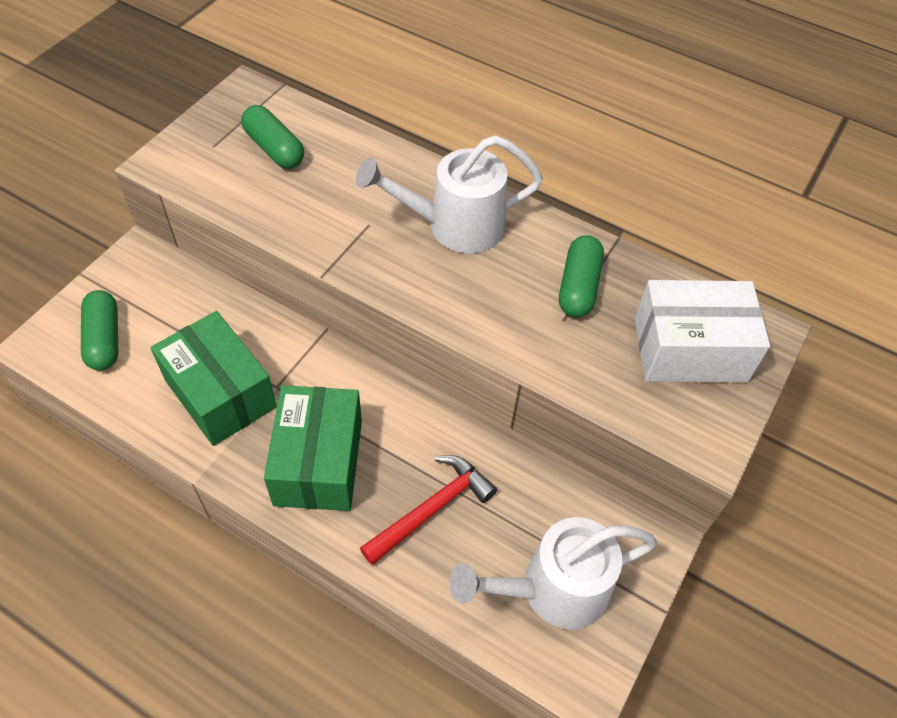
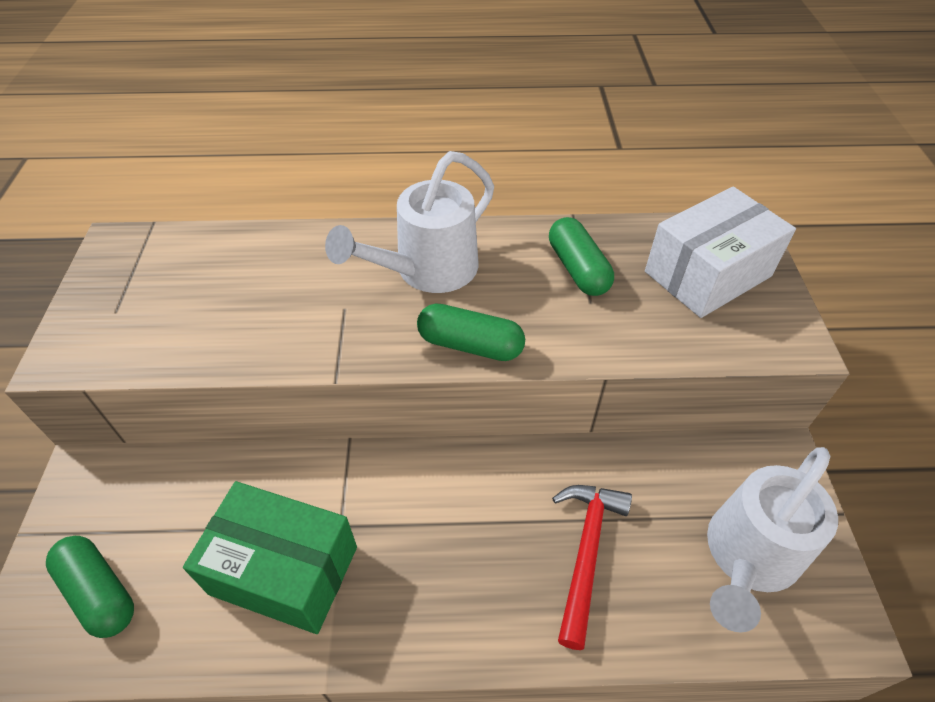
camera: 30 degrees left, 5 degrees down
(274, 149) = (188, 284): green capsule -> green capsule (470, 345)
(318, 462) = (443, 577): green box -> none

